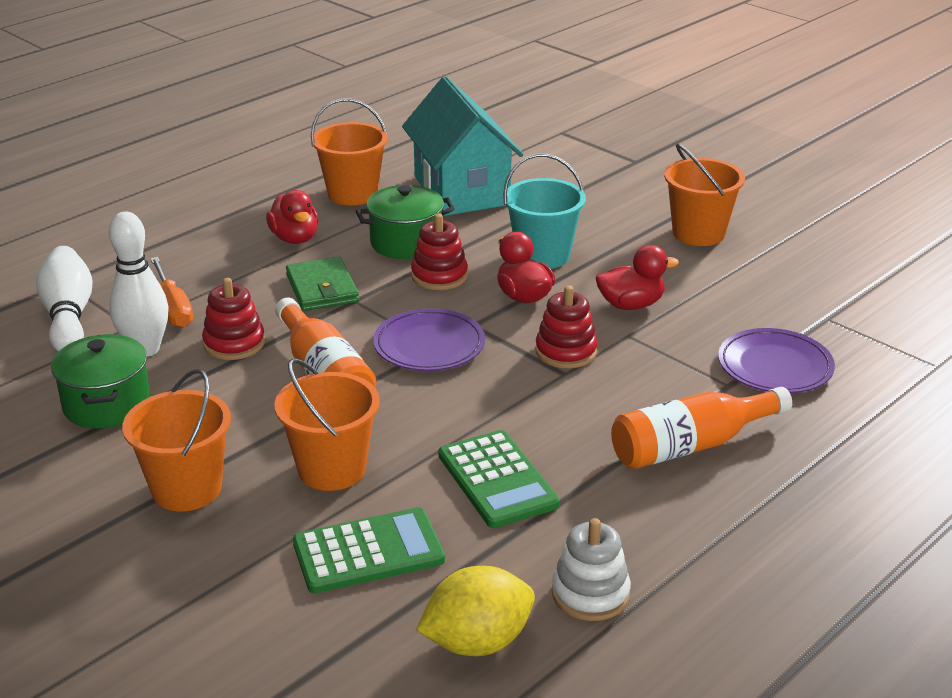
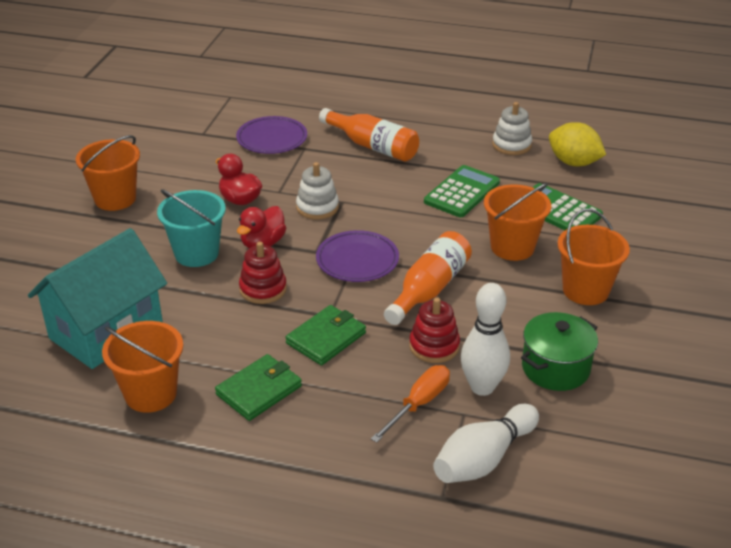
camera: 120 degrees left, 5 degrees up
(295, 238) = (259, 390): red duck -> green wallet
(406, 243) = (222, 325): green pot -> none
(566, 351) = (317, 207): red stacking toy -> white stacking toy

